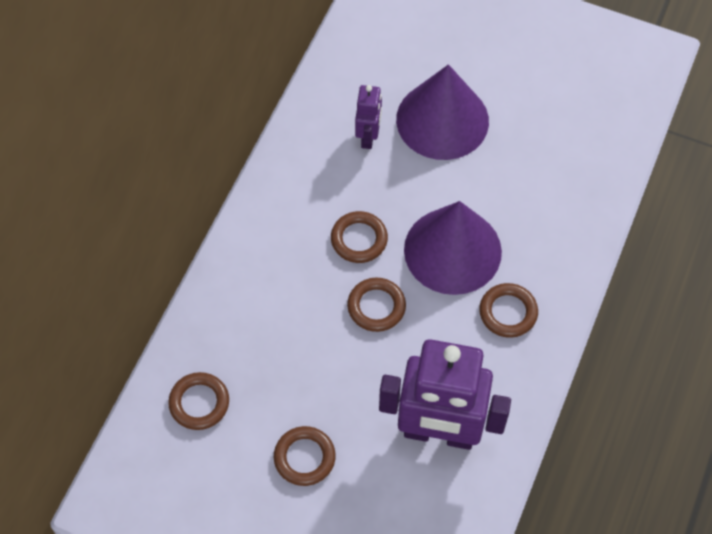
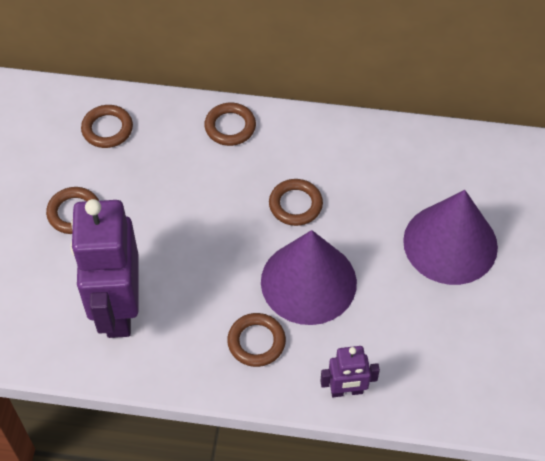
camera: 75 degrees right, 5 degrees down
(368, 136) = (407, 188): purple robot -> purple robot (346, 391)
(376, 307) = (231, 233): brown ring -> brown ring (230, 127)

